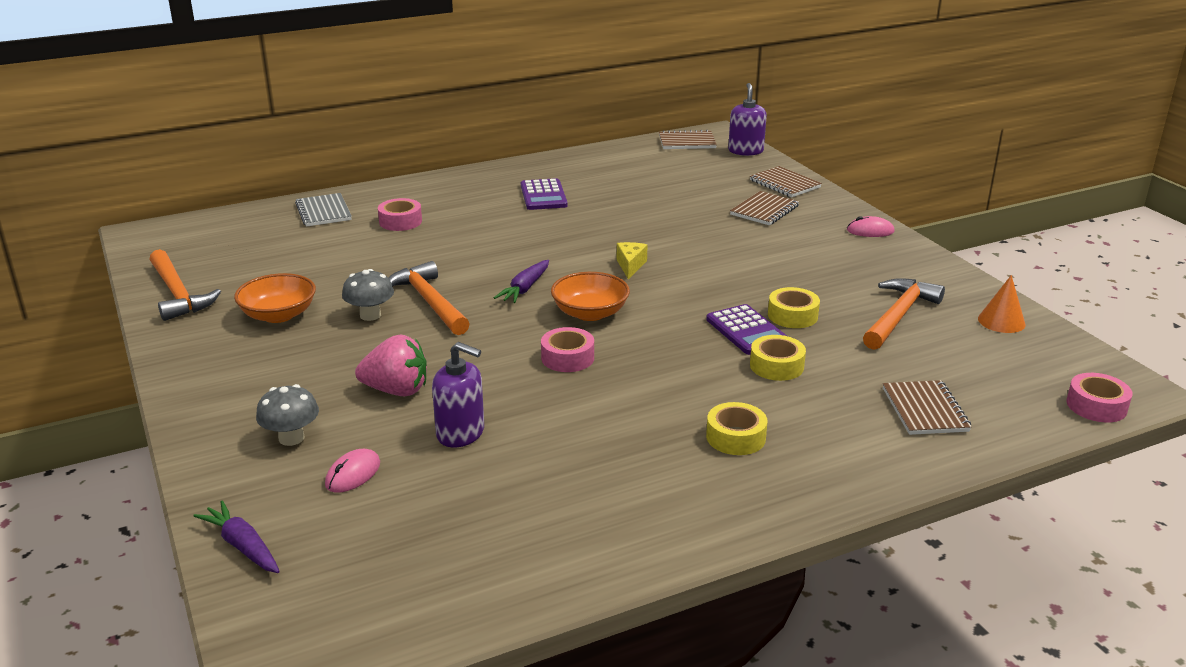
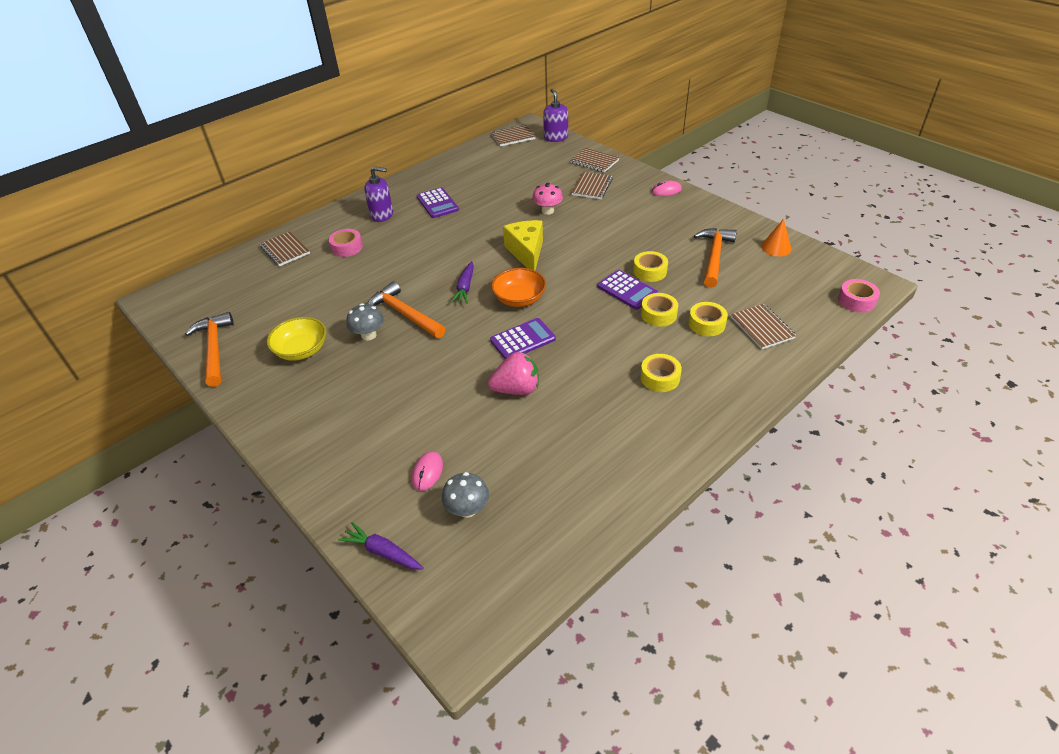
camera: 15 degrees left, 15 degrees up
(178, 294) = (214, 349): orange hammer -> orange hammer turned 150 degrees counterclockwise
(278, 315) = (301, 350): orange bowl -> yellow bowl
(291, 438) = (368, 454): grey mushroom -> grey mushroom (467, 509)
(323, 212) = (285, 250): grey notebook -> brown notebook
(396, 390) = (421, 395): pink strawberry -> pink strawberry (516, 389)
(461, 433) = (483, 419): purple soap dispenser -> purple soap dispenser (382, 215)
(567, 358) = (523, 340): pink tape -> purple calculator
(630, 266) = (526, 253): yellow cheese -> yellow cheese, size x1.86
(686, 226) = (547, 211): none -> pink mushroom
(842, 390) = (706, 324): none -> yellow tape

